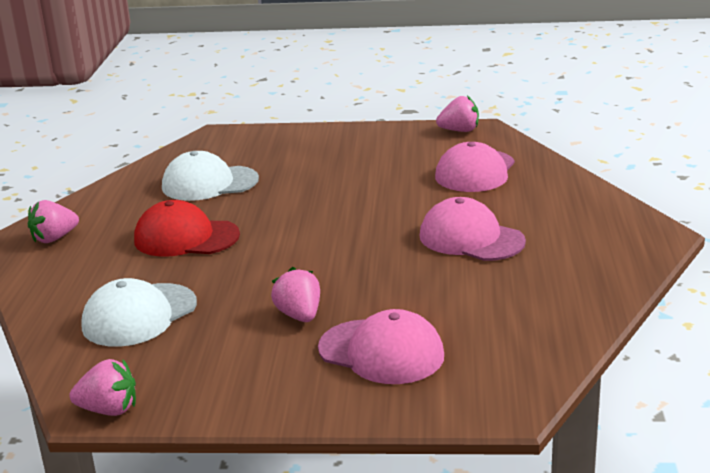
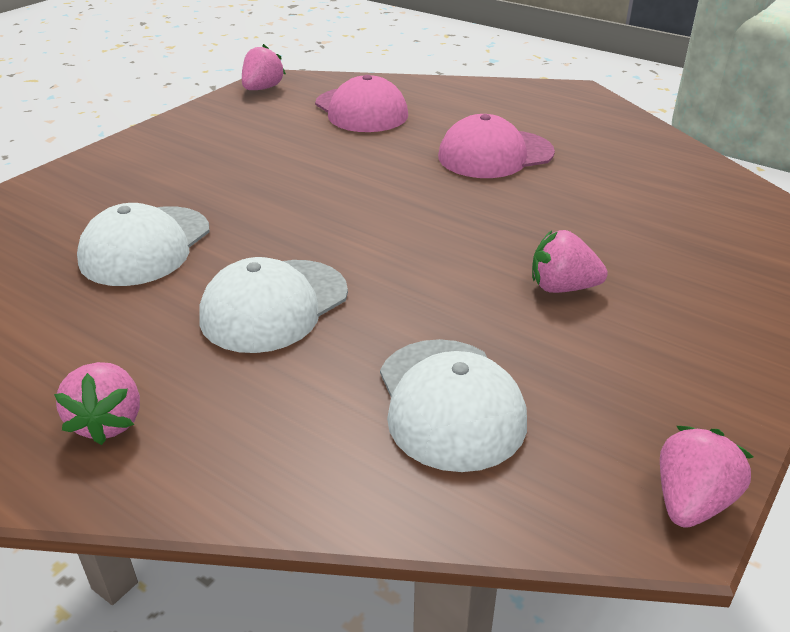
camera: 60 degrees left, 10 degrees up
(186, 238) = (274, 305): red cap -> white cap
(381, 352) = (680, 265): pink cap -> none

